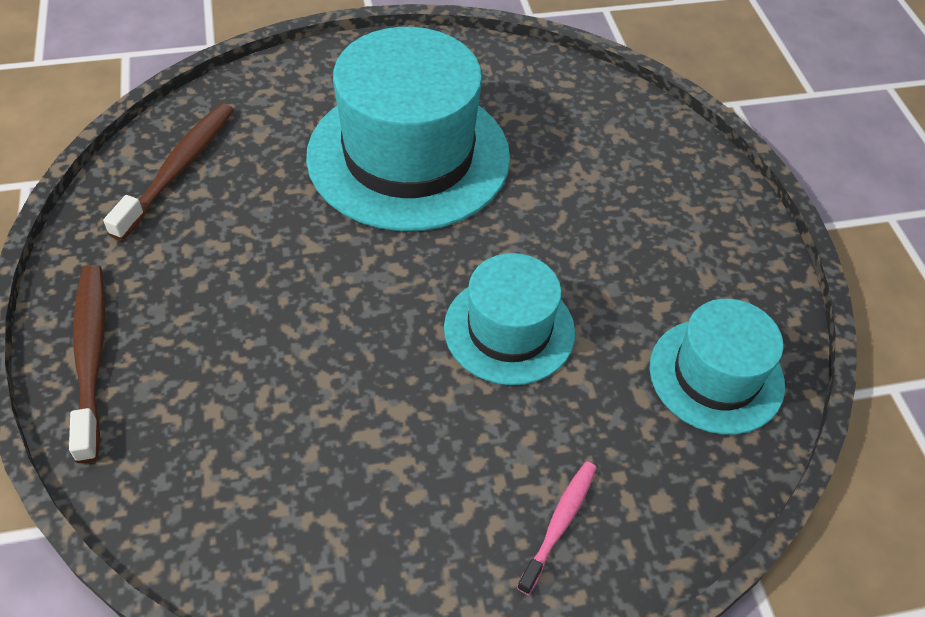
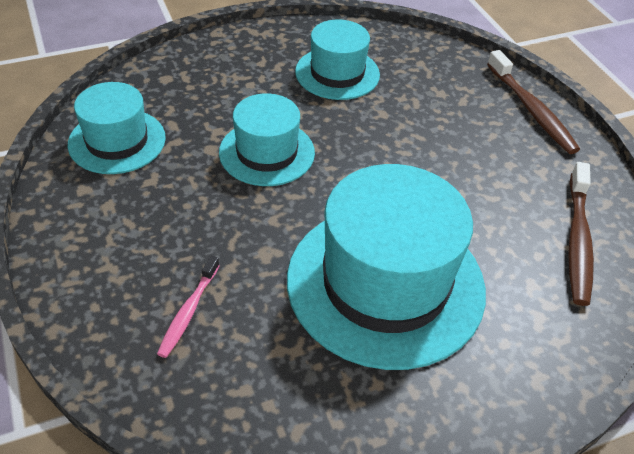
camera: 170 degrees right, 5 degrees down
(367, 477) = (337, 73): none -> turquoise hat
(559, 524) = (225, 65): pink toothbrush -> pink toothbrush (189, 311)

